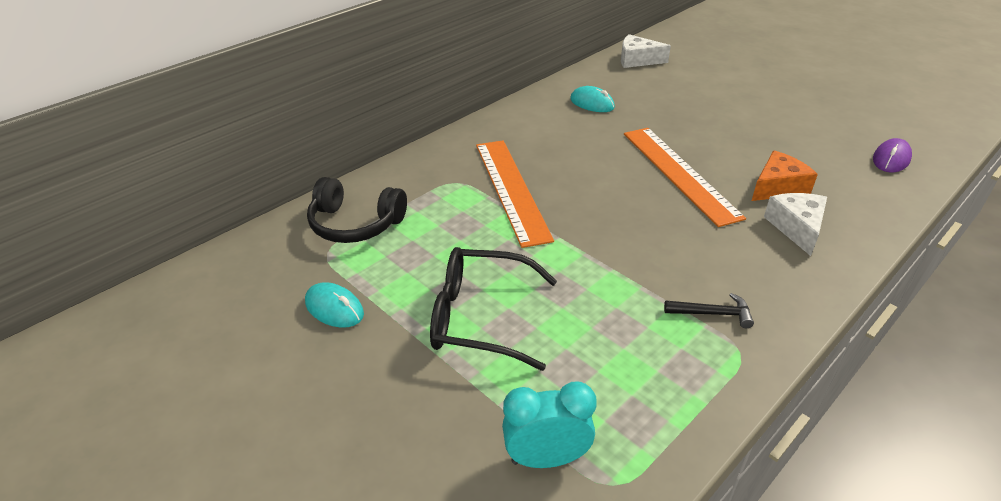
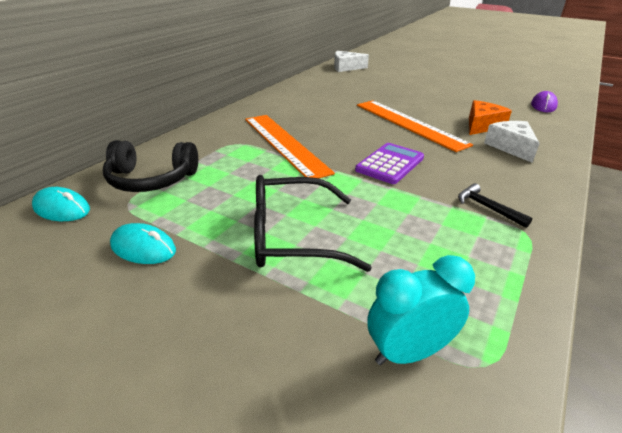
camera: 15 degrees left, 5 degrees down
(592, 103) = (325, 91): turquoise mouse -> turquoise mouse (62, 209)
(626, 235) = (390, 164): none -> purple calculator
(712, 313) = (487, 208): black hammer -> black hammer turned 120 degrees counterclockwise

